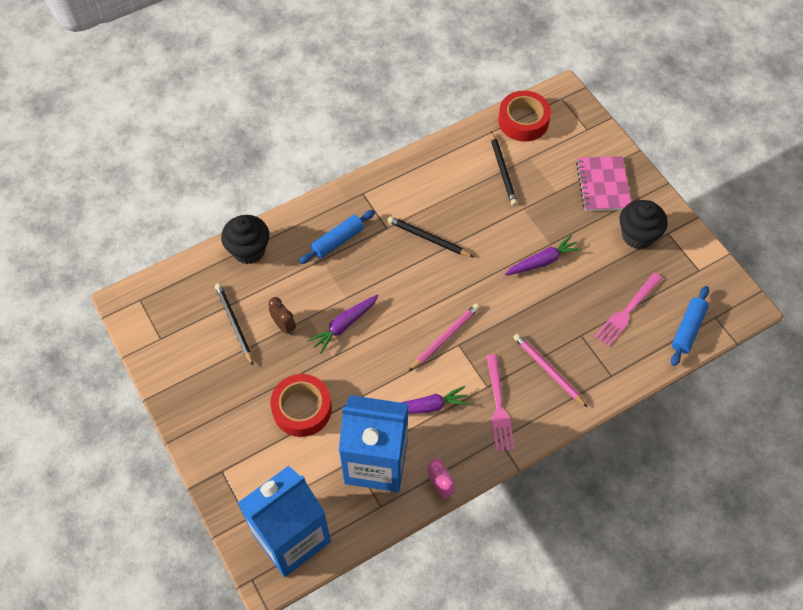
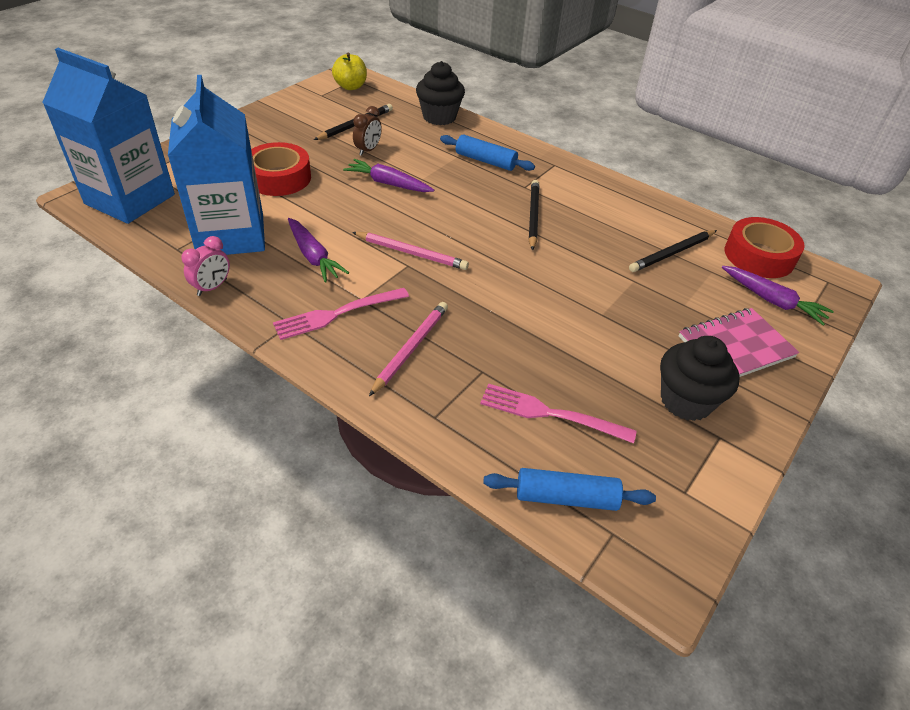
camera: 65 degrees right, 15 degrees down
(154, 307) = (350, 86): none -> yellow apple
(542, 261) = (570, 312): purple carrot -> purple carrot (772, 301)

